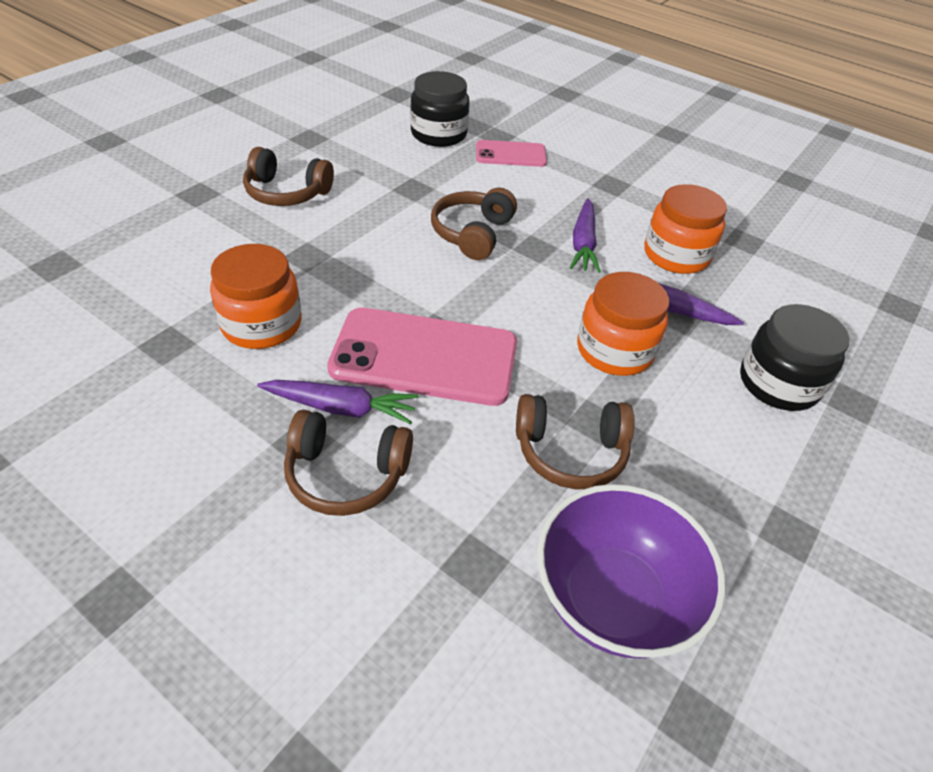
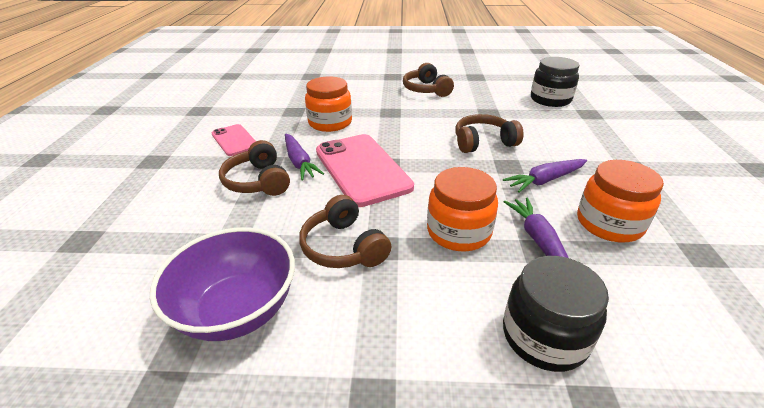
camera: 60 degrees right, 10 degrees down
(510, 154) = (581, 124): pink phone -> pink phone (234, 140)

